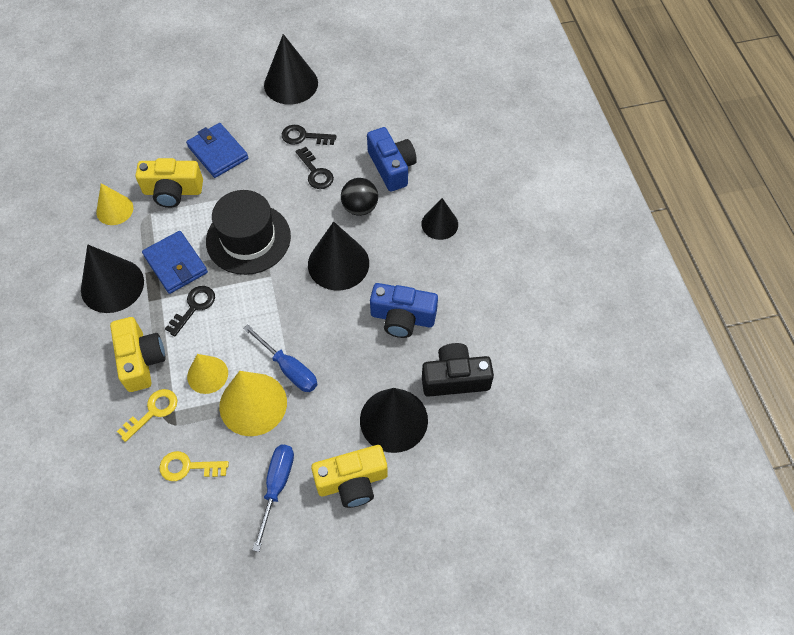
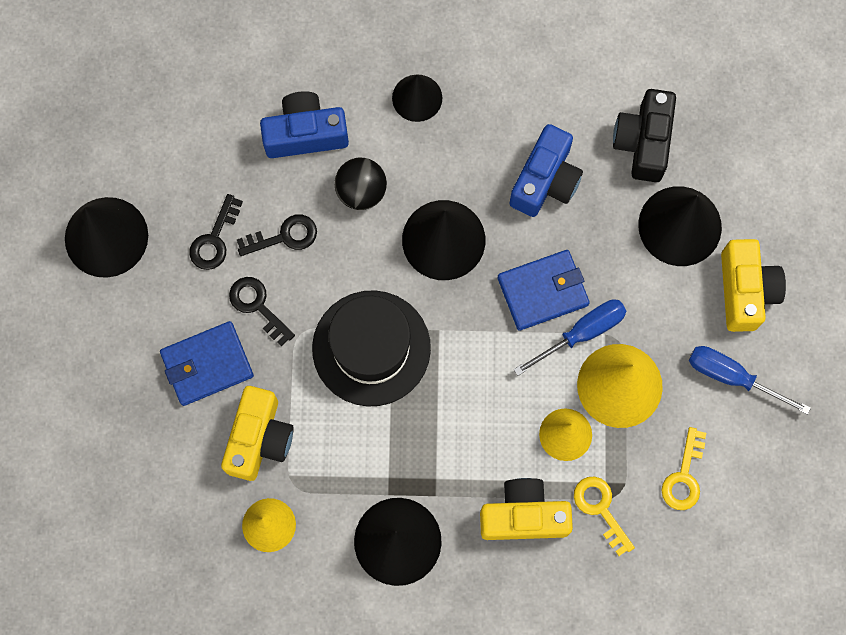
camera: 75 degrees left, 15 degrees up
(176, 264) = (386, 451): blue wallet -> blue wallet (542, 291)
(194, 307) = (461, 437): black key -> black key (258, 306)

